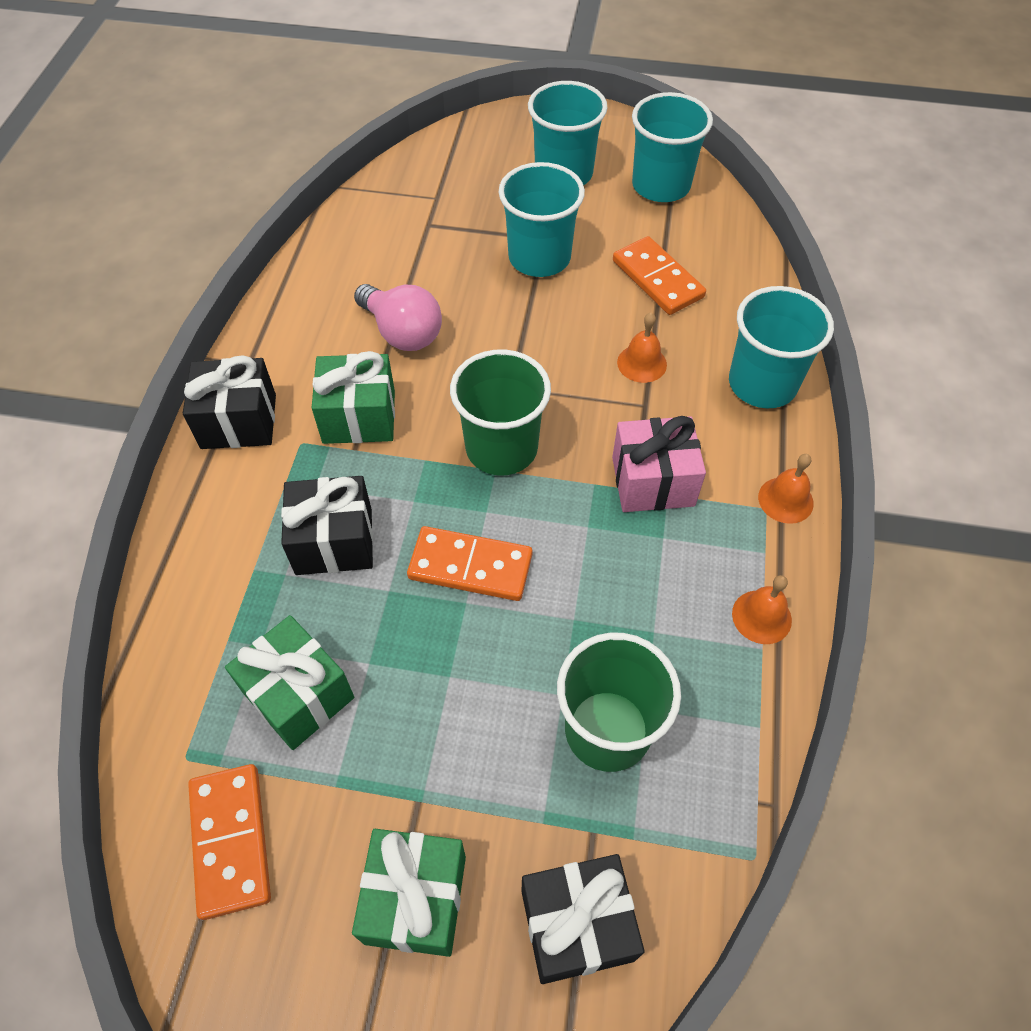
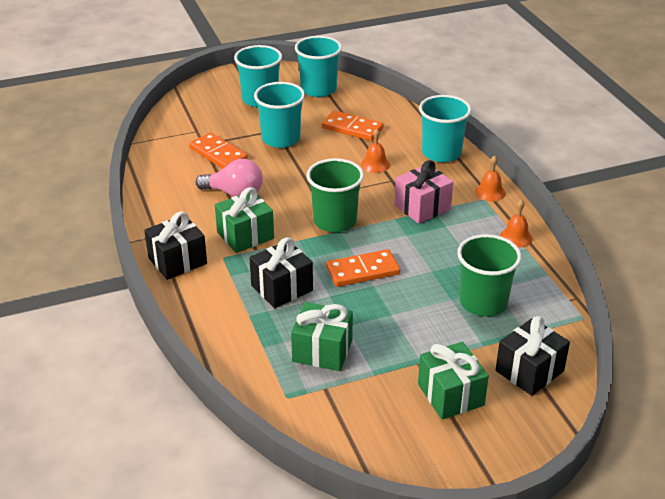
camera: 30 degrees left, 20 degrees down
(231, 841) = (342, 415): orange domino -> orange domino (218, 154)

